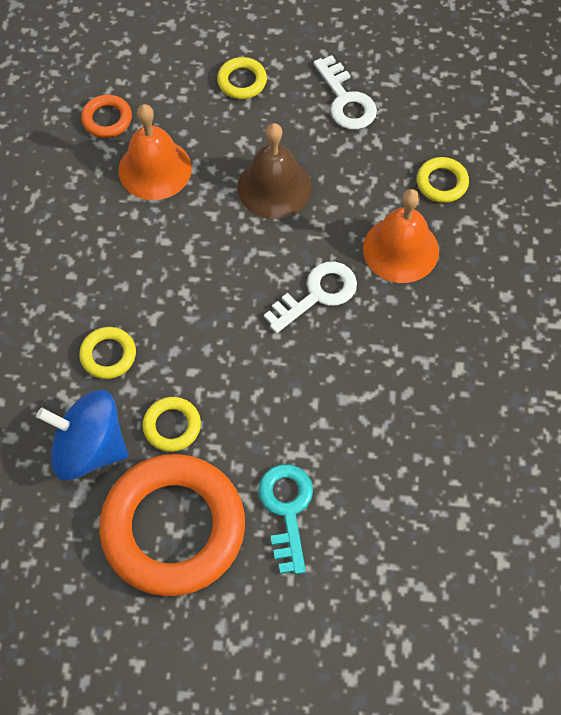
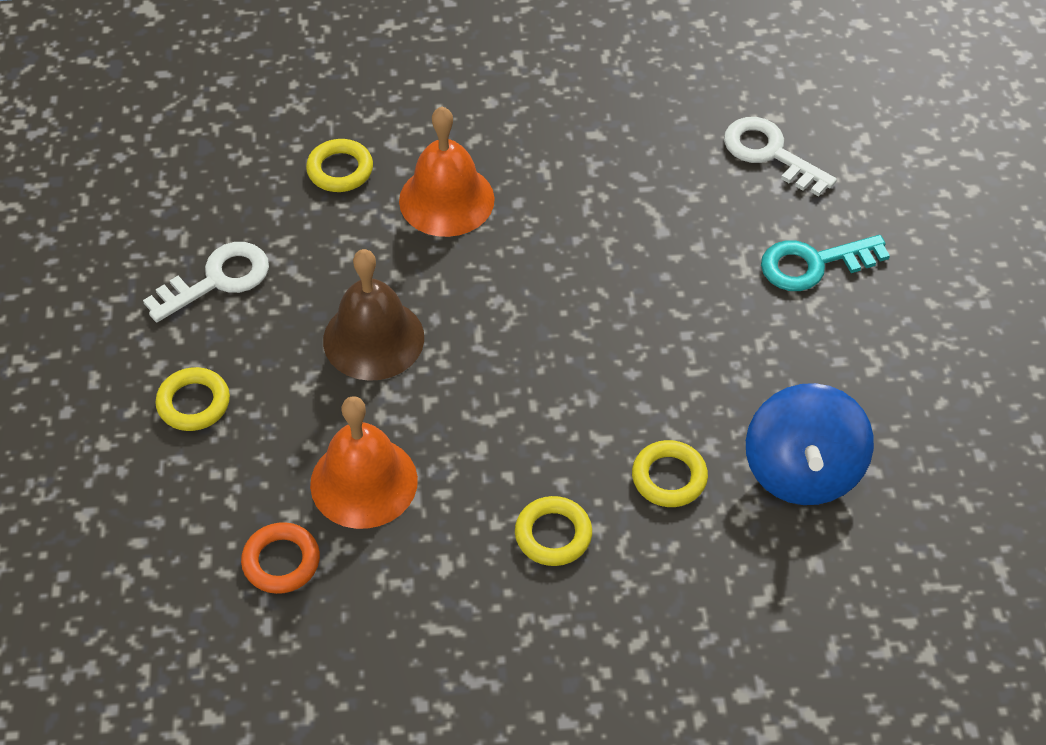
camera: 100 degrees left, 10 degrees down
(172, 426) = (746, 390): yellow ring -> yellow ring (553, 535)
(173, 528) = (872, 365): orange ring -> none
(317, 294) = (528, 272): white key -> white key (770, 153)

